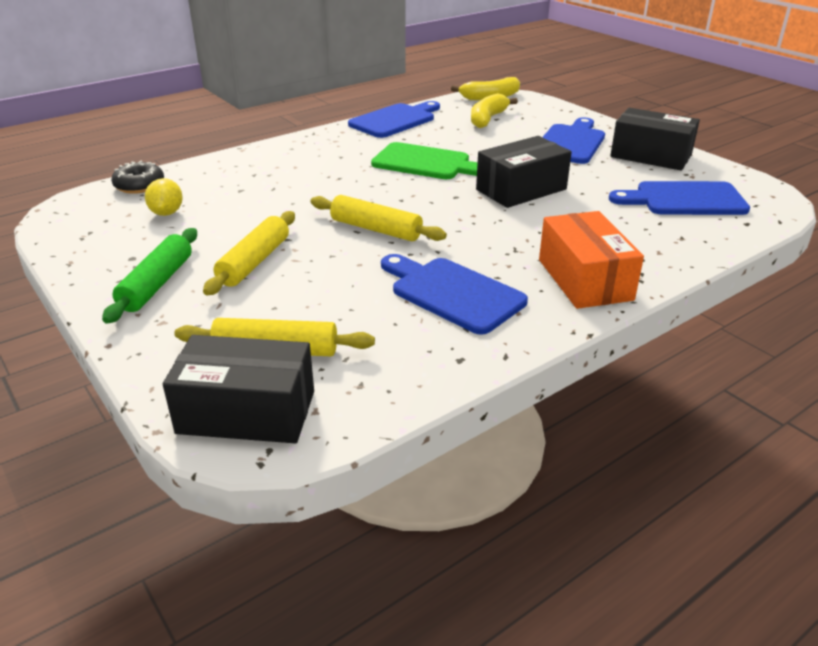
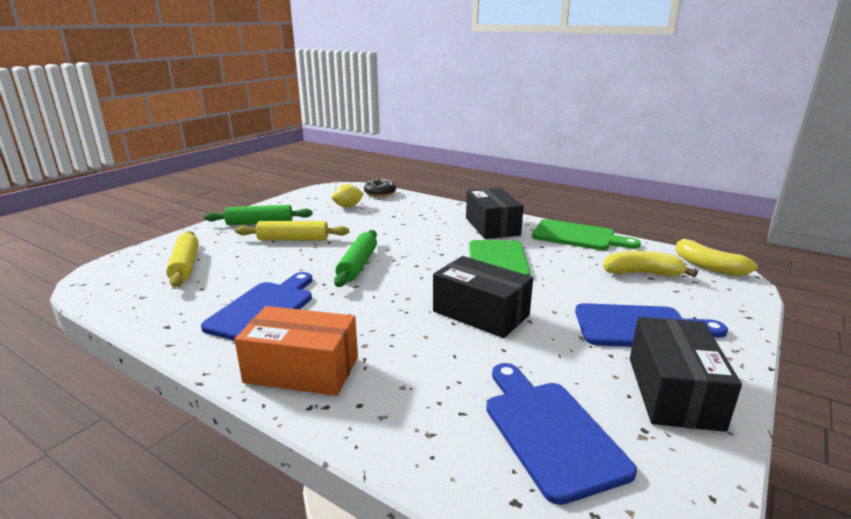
camera: 70 degrees right, 10 degrees down
(246, 412) = (121, 271): black box -> black box (492, 226)
(376, 229) = (358, 265): yellow rolling pin -> green rolling pin
(395, 120) = (578, 236): blue cutting board -> green cutting board
(584, 279) = (302, 370): orange box -> orange box turned 45 degrees clockwise

